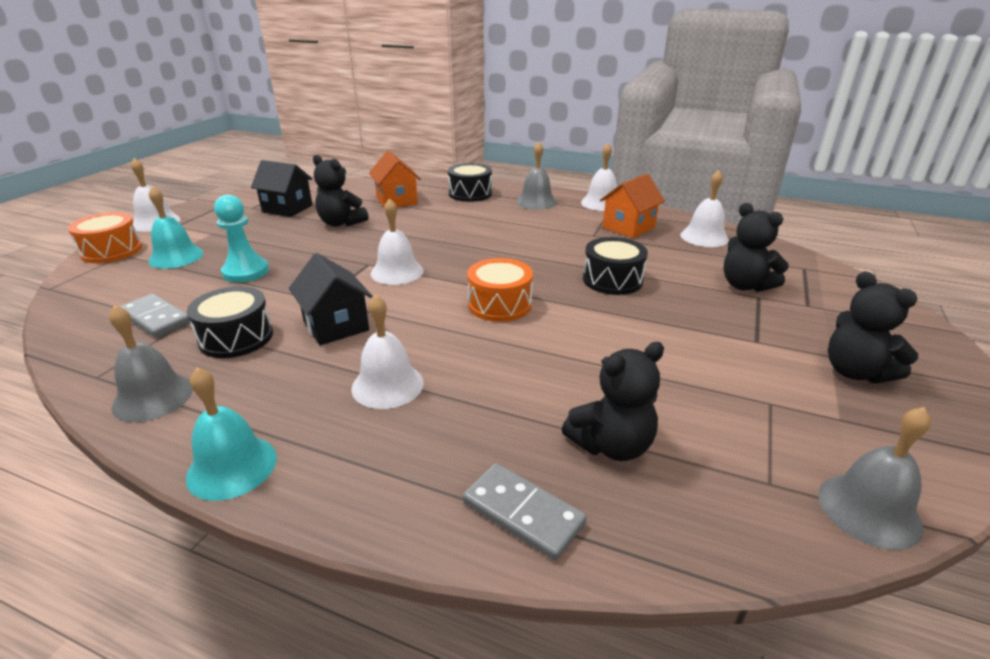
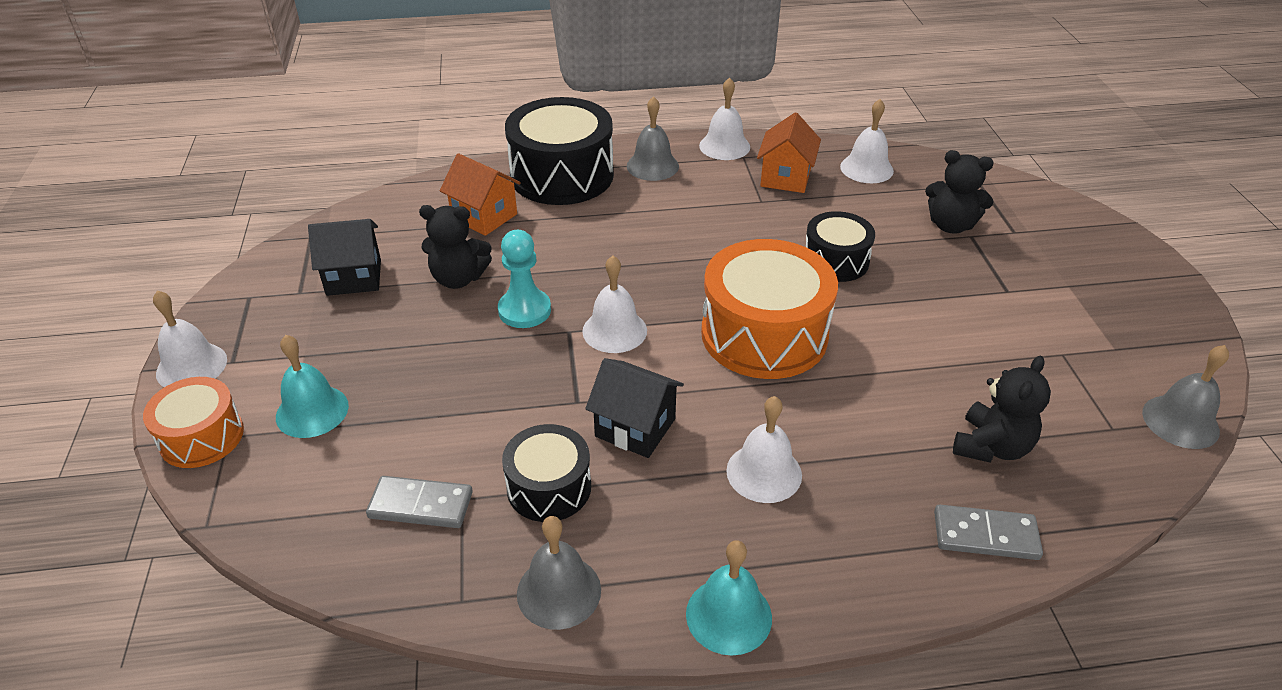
camera: 30 degrees left, 10 degrees up
(246, 272) = (438, 398): turquoise pawn -> turquoise pawn (524, 310)
(470, 194) = (562, 175): black drum -> black drum, size x1.76
(499, 304) = (764, 334): orange drum -> orange drum, size x1.76
(855, 372) = (1095, 296): black teddy bear -> none

